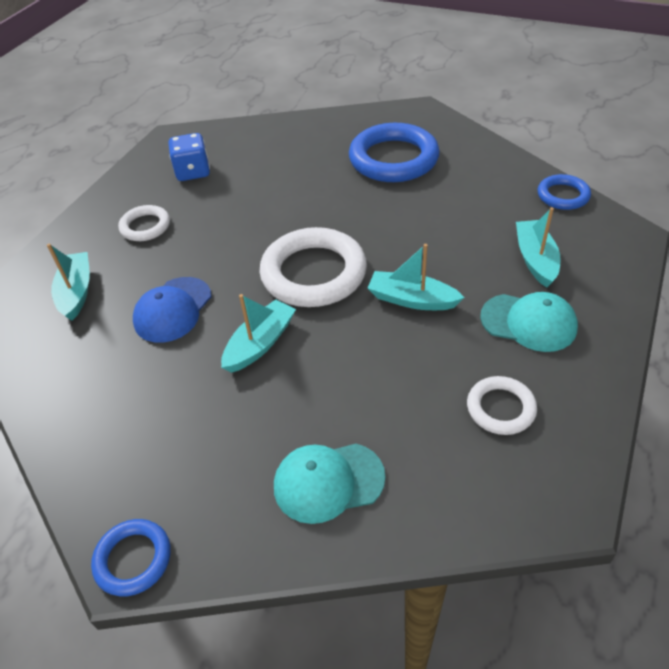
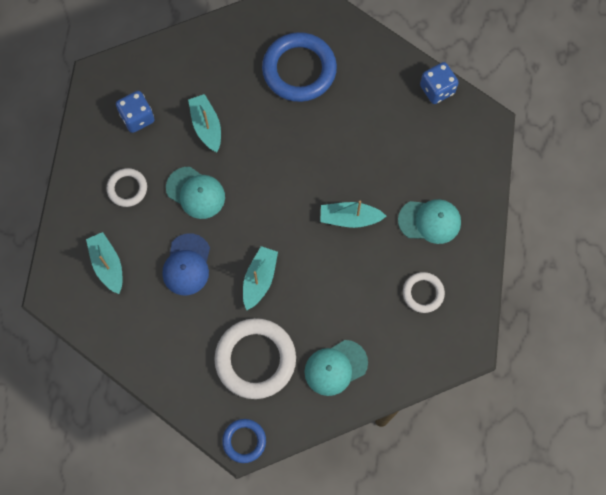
camera: 20 degrees left, 25 degrees up
(222, 242) = (195, 193): none -> turquoise cap
(313, 273) = (274, 209): white ring -> white ring (255, 359)
(535, 259) = (426, 162): turquoise boat -> turquoise boat (206, 126)
(563, 195) = (437, 89): blue ring -> blue dice

